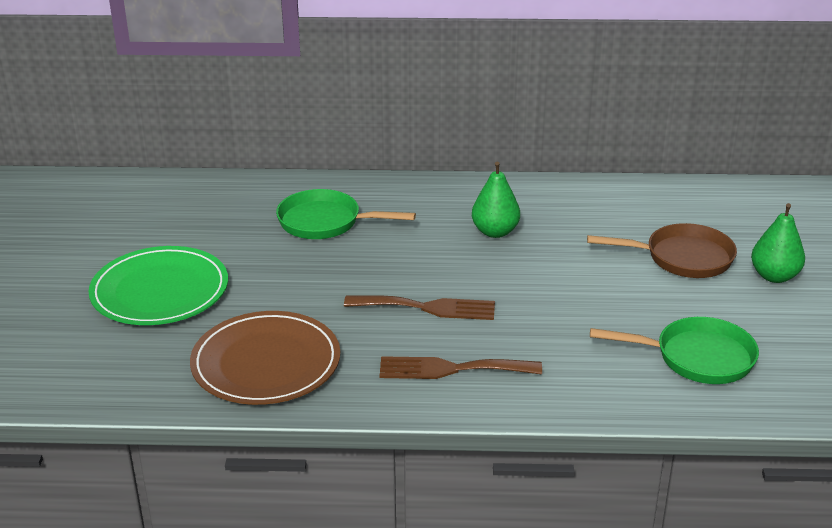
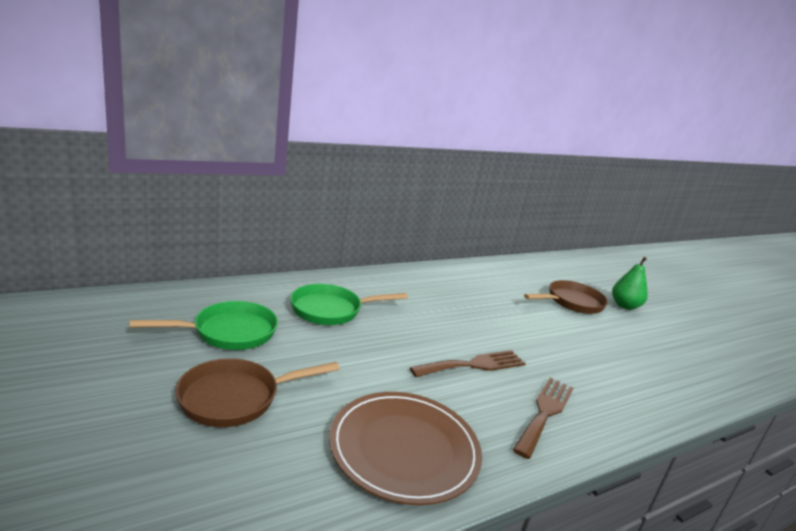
camera: 35 degrees left, 10 degrees down
(160, 291) = (236, 398): green plate -> brown pan
(451, 369) = (545, 412): brown fork -> brown fork turned 150 degrees clockwise
(495, 232) = (454, 301): green pear -> none
(697, 358) = (659, 365): green pan -> green pan (229, 332)

